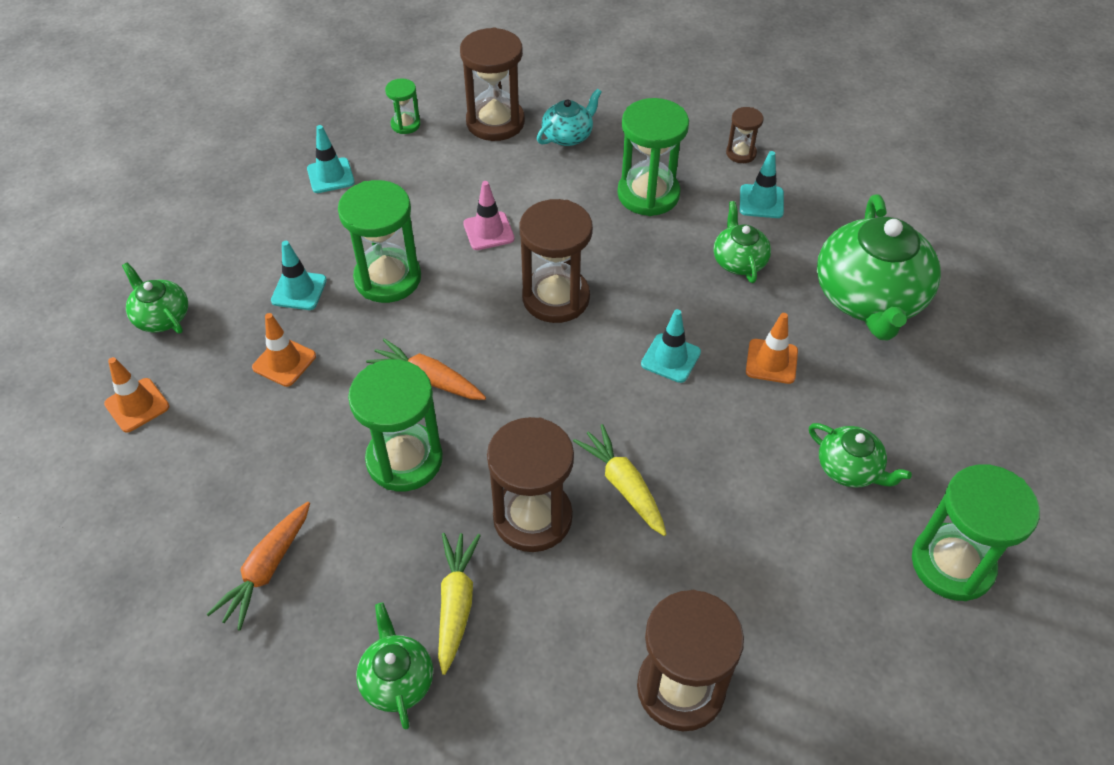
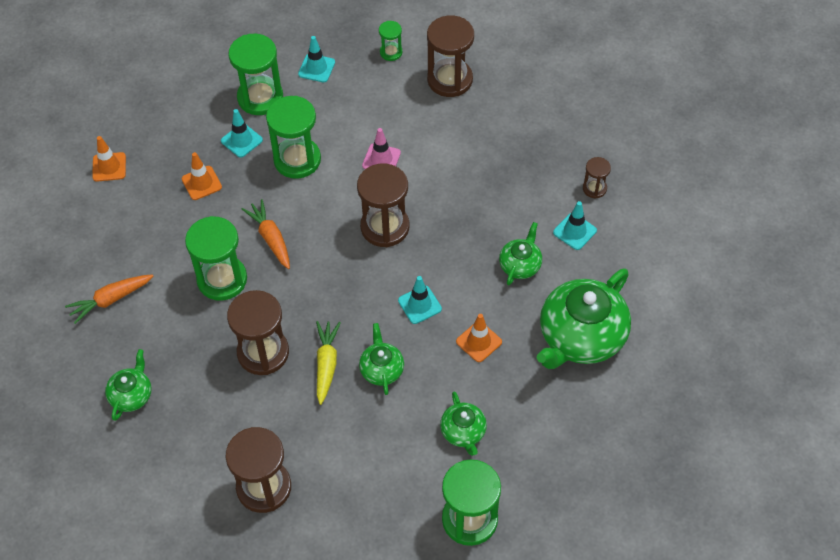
camera: 35 degrees right, 5 degrees up
(161, 317) = (156, 117): green teapot -> green teapot (381, 369)
(456, 603) = (188, 375): yellow carrot -> none
(568, 136) = (489, 115): turquoise teapot -> none
(648, 194) = (504, 186): green hourglass -> green hourglass (260, 98)

